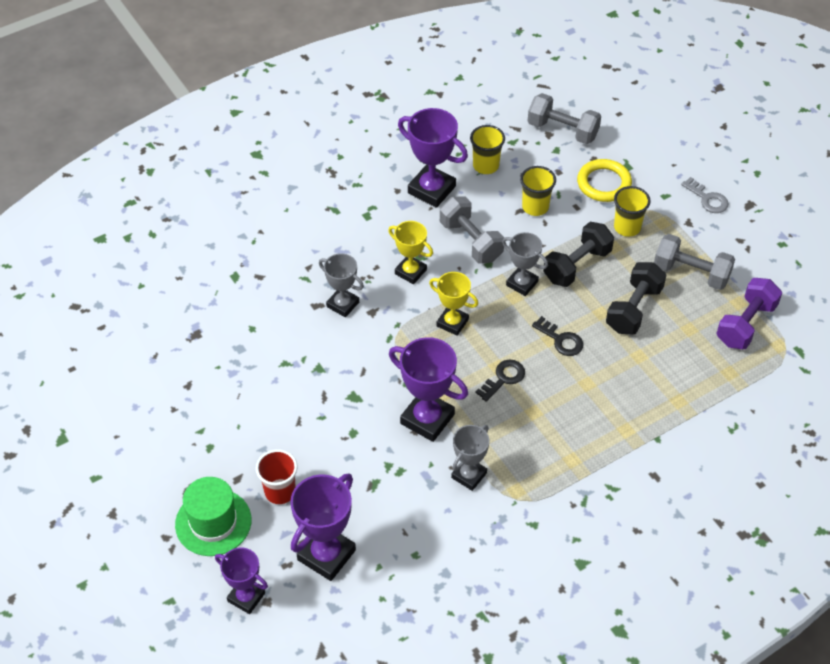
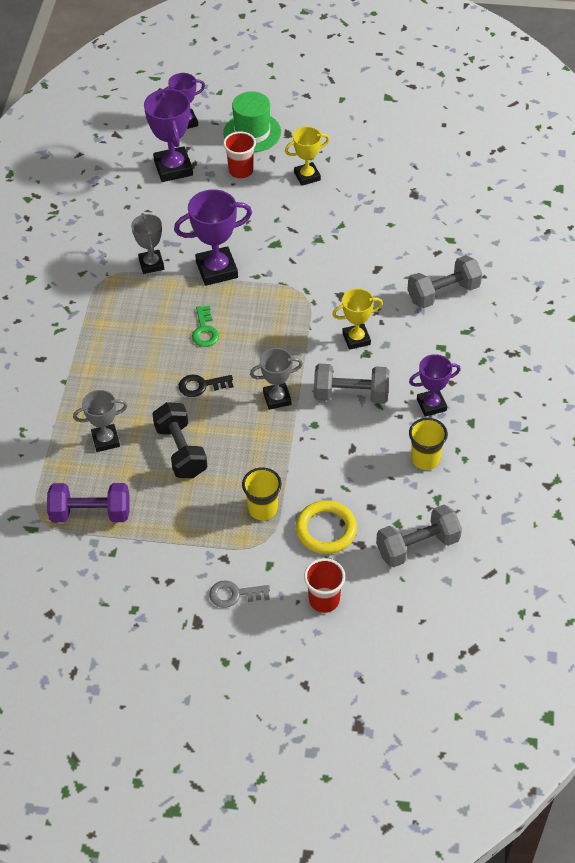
camera: 130 degrees right, 0 degrees up
(343, 304) = (363, 283): grey trophy -> grey trophy (105, 440)
(431, 189) = (431, 405): purple trophy -> purple trophy, size x0.63
(452, 323) = (283, 333): yellow trophy -> yellow trophy (307, 176)
(503, 378) = (204, 330): black key -> green key
(535, 207) = (346, 461): yellow cup -> none
(577, 265) = (258, 446): black dumbbell -> none
(657, 152) = (324, 600): none -> red cup
(691, 273) = (173, 517): grey dumbbell -> grey dumbbell (443, 293)
(745, 324) = (91, 513): purple dumbbell -> purple dumbbell turned 75 degrees counterclockwise

